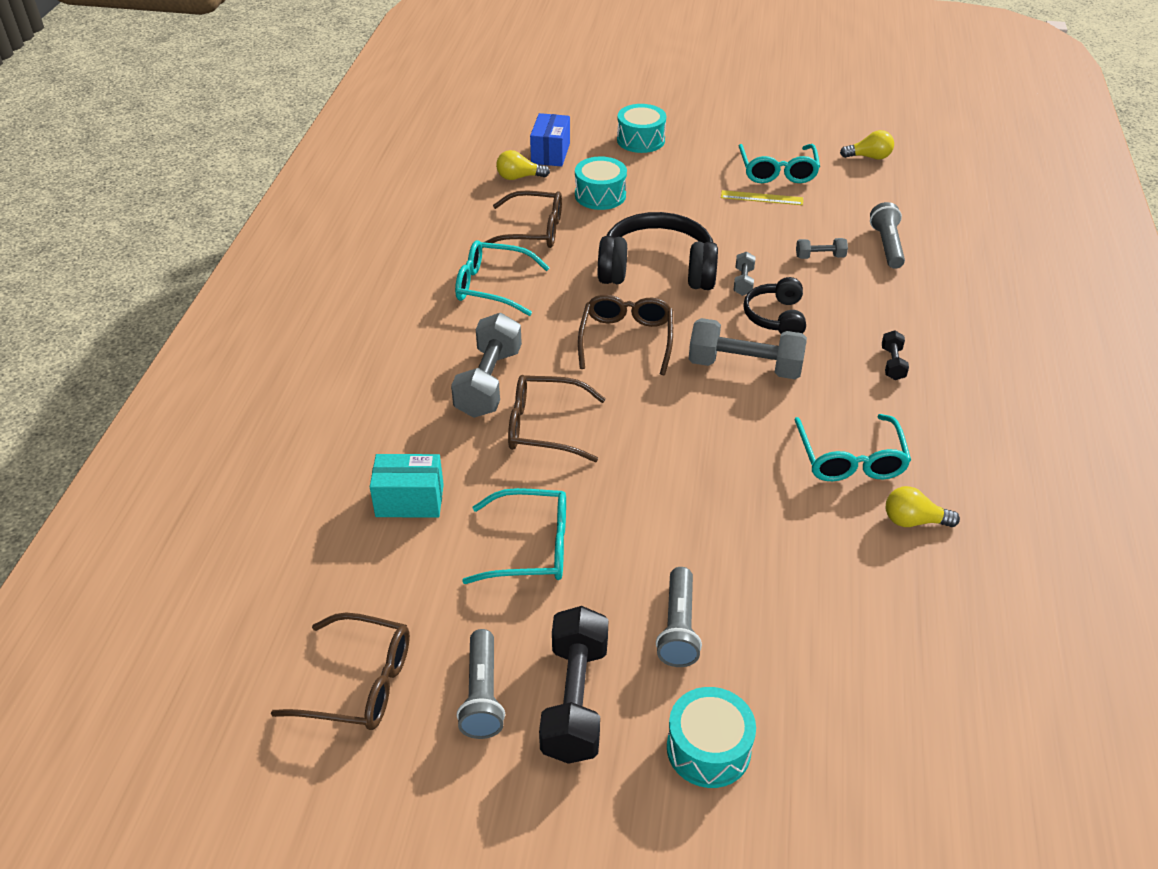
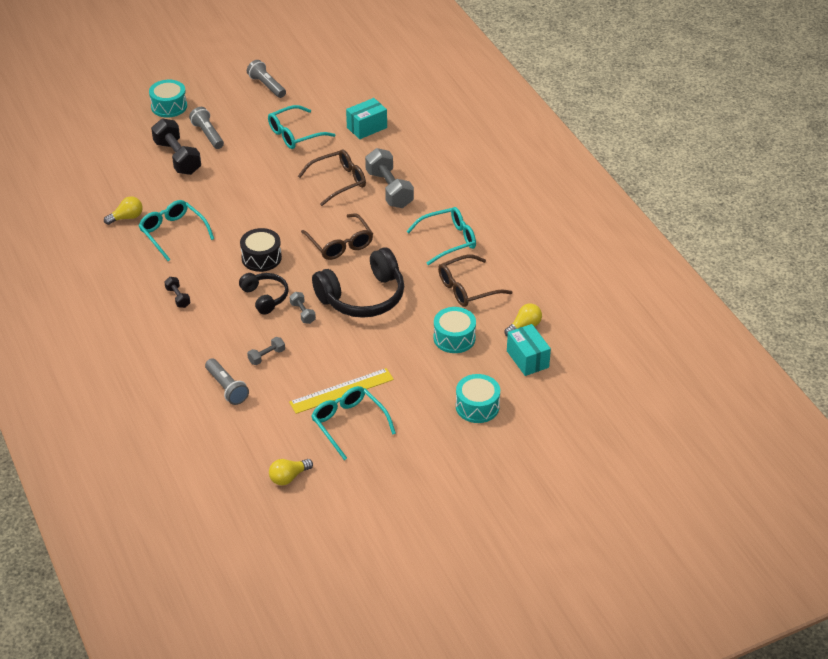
camera: 145 degrees right, 0 degrees up
(358, 683) = (316, 70): brown glasses -> none
(550, 153) = (527, 359): blue box -> turquoise box
(575, 700) = (230, 98): black dumbbell -> black dumbbell (177, 158)
(744, 366) = (261, 258): grey dumbbell -> black drum
(761, 198) = (341, 391): yellow ruler -> yellow ruler, size x1.56

